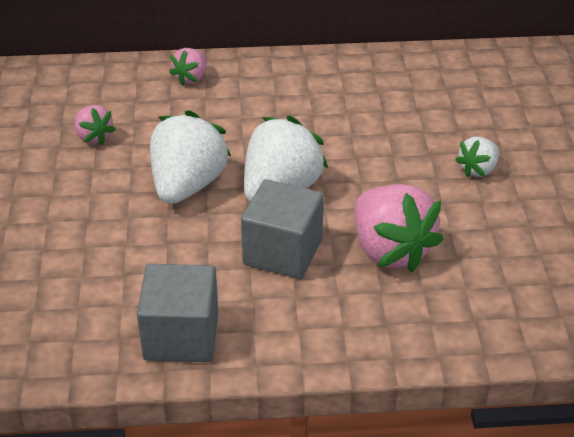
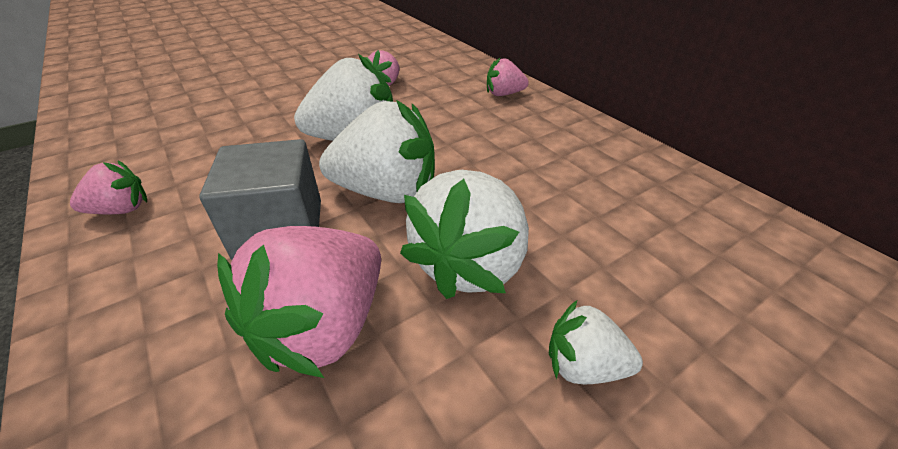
camera: 60 degrees right, 0 degrees up
(181, 336) = (121, 209): grey cube -> pink strawberry
(384, 179) = (469, 264): none -> white strawberry

